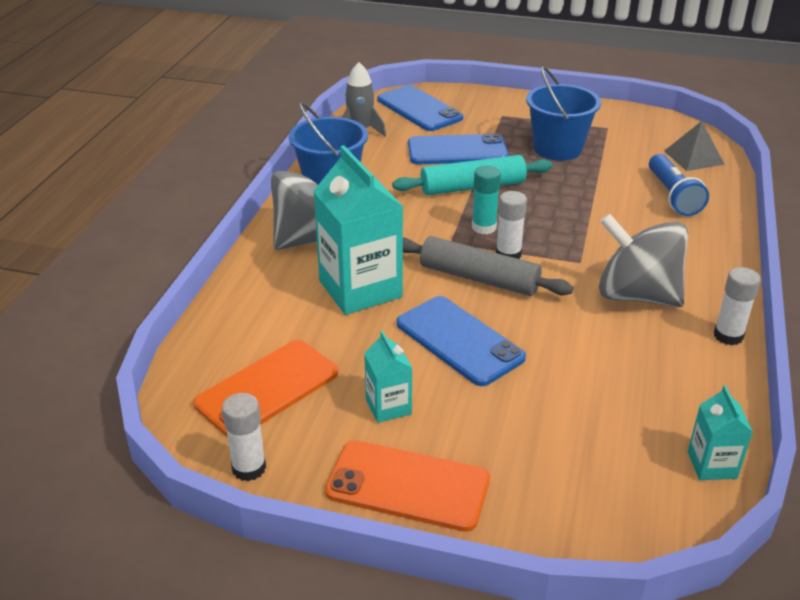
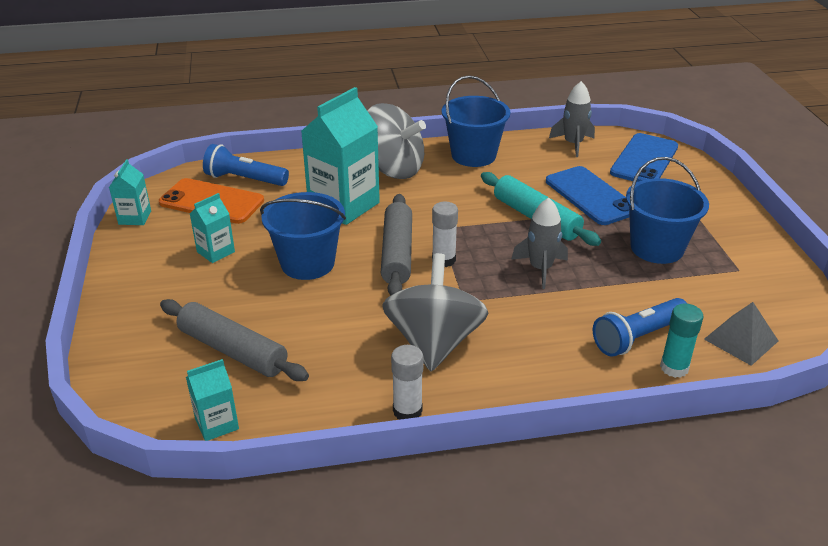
camera: 65 degrees right, 0 degrees up
(236, 350) = (245, 179): none -> blue flashlight
(249, 468) = (135, 218): white glue stick -> turquoise carton
(408, 485) = (140, 280): orange phone -> none
(459, 341) = (307, 263): blue phone -> blue bucket
(484, 227) = (475, 238): turquoise glue stick -> turquoise glue stick (674, 368)
(554, 209) = (540, 268): none -> grey rocket
(592, 429) = (233, 350): none -> grey rolling pin

